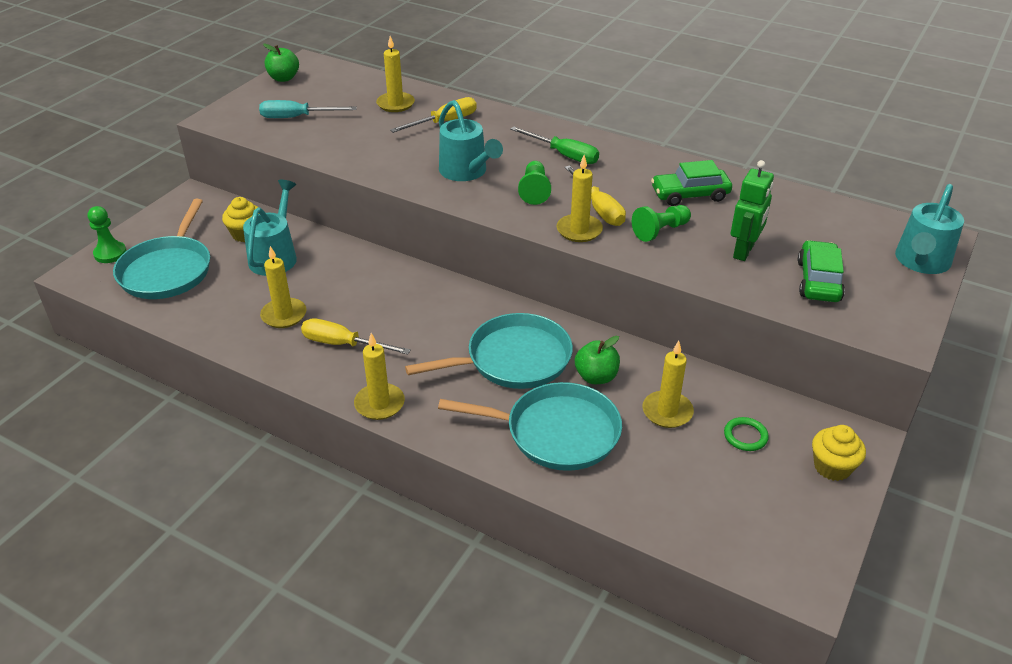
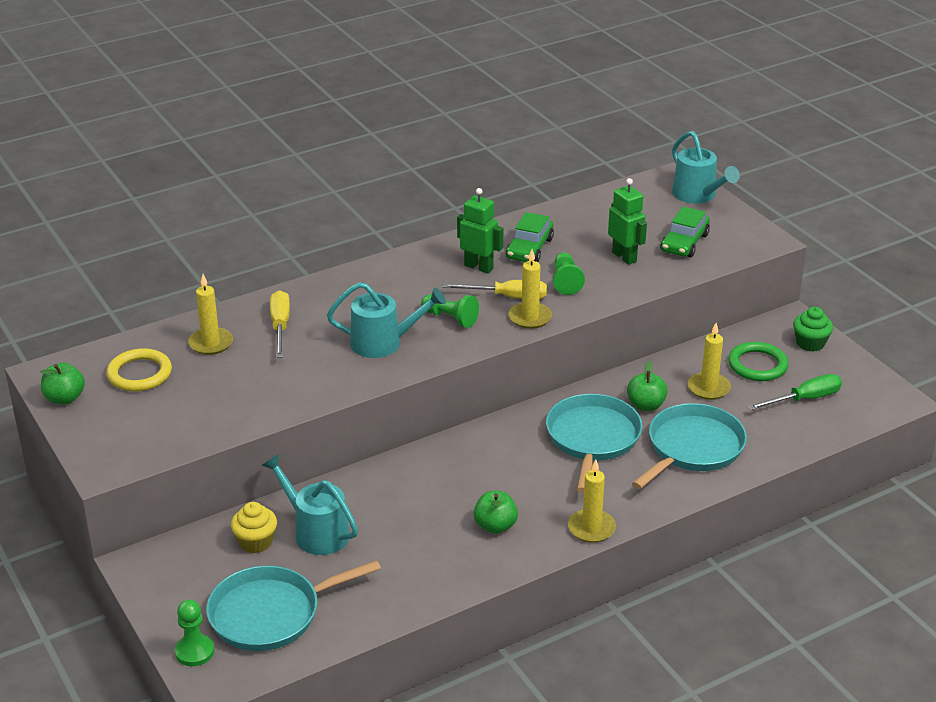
camera: 60 degrees left, 5 degrees down
(167, 270) = (270, 614): turquoise pan -> turquoise pan turned 120 degrees clockwise
(284, 315) = (420, 551): yellow candle -> none
(297, 117) = (167, 412): turquoise screwdriver -> none
(334, 92) = (139, 374): none -> yellow ring
(343, 344) = (495, 526): yellow screwdriver -> green apple
(563, 155) = (408, 283): green screwdriver -> green screwdriver (804, 399)
(628, 179) = (479, 267): none -> green robot
(745, 436) = (757, 365): green ring -> green ring, size x1.69
(818, 281) = (684, 243): green car -> green car turned 105 degrees counterclockwise
(832, 467) = (810, 343): yellow cupcake -> green cupcake

